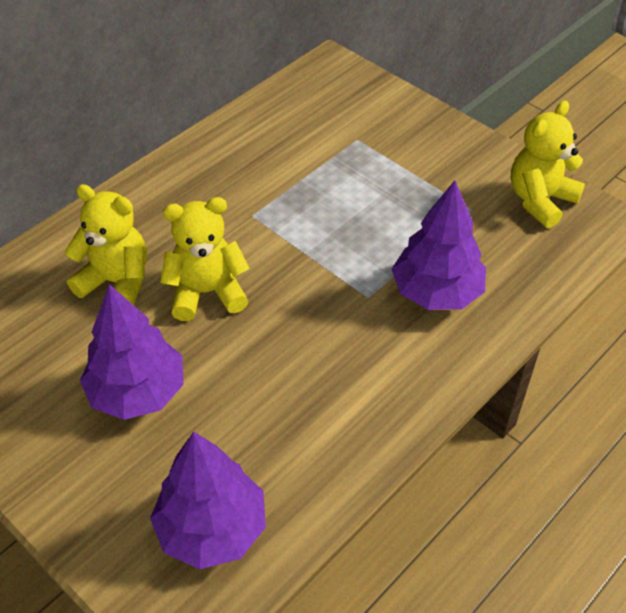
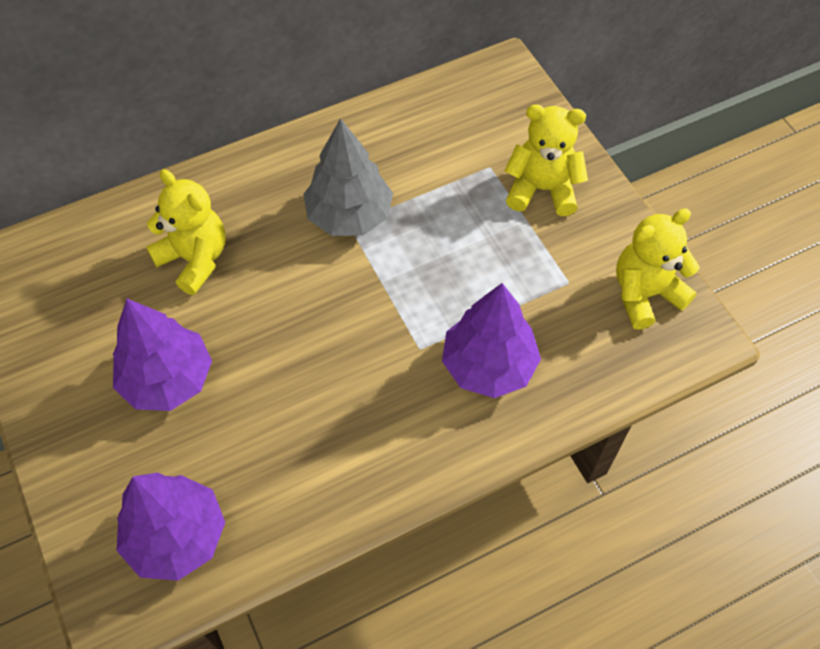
camera: 20 degrees right, 10 degrees up
(207, 292) = (271, 296): yellow teddy bear -> yellow teddy bear (542, 189)
(249, 208) = (349, 215): none -> grey tree

